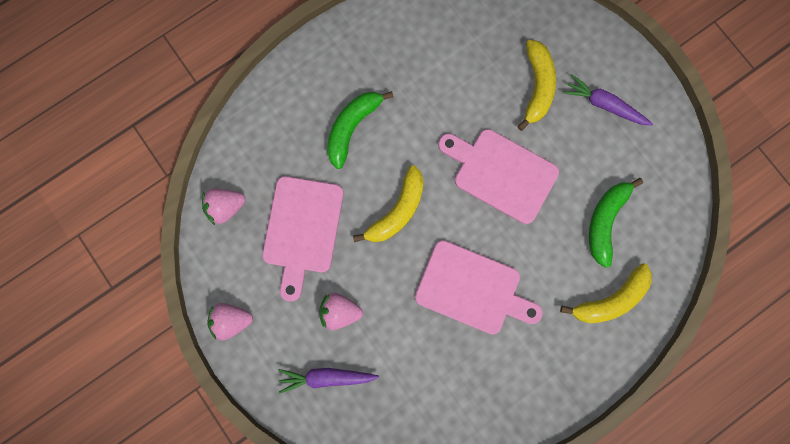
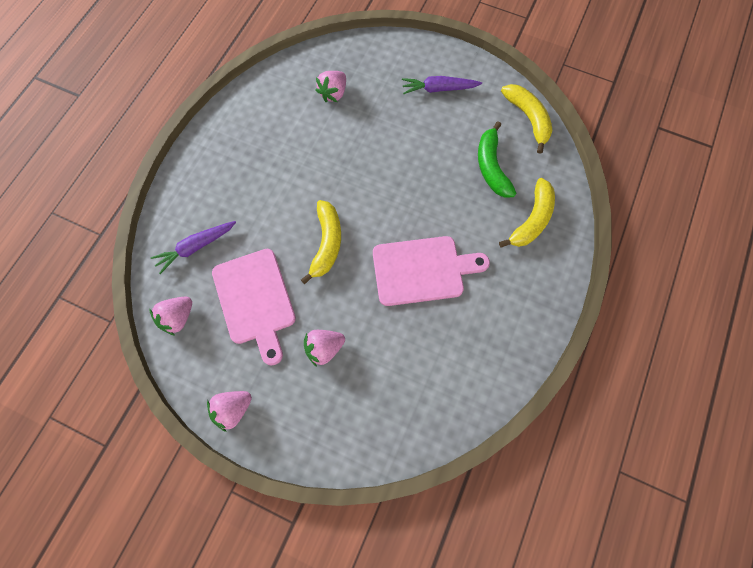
camera: 30 degrees left, 10 degrees down
(326, 377) = (344, 409): purple carrot -> purple carrot (196, 247)
(352, 128) = (254, 201): green banana -> none
(492, 51) = (333, 93): none -> pink strawberry
(501, 173) = (392, 174): pink cutting board -> none
(536, 87) = (381, 101): yellow banana -> yellow banana (528, 118)

